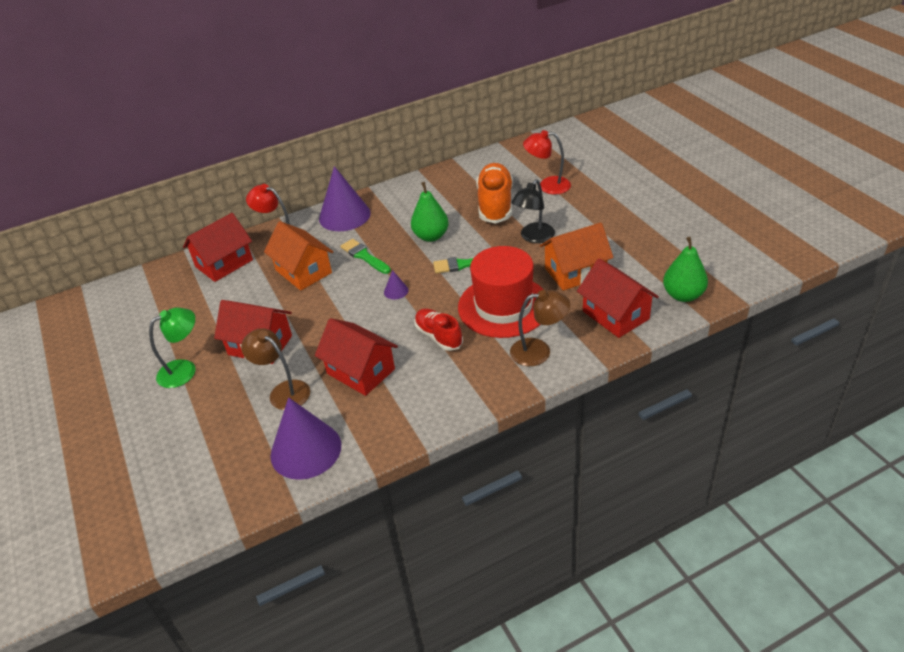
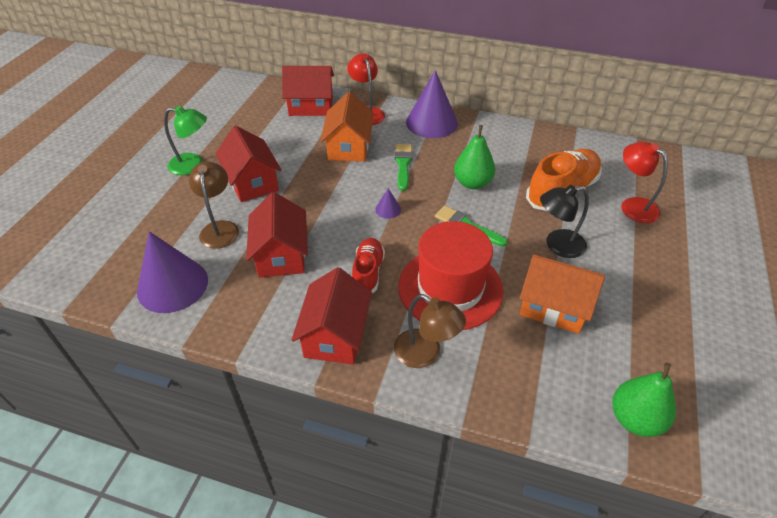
camera: 40 degrees right, 5 degrees up
(615, 315) = (538, 380): red house -> red house (335, 335)

